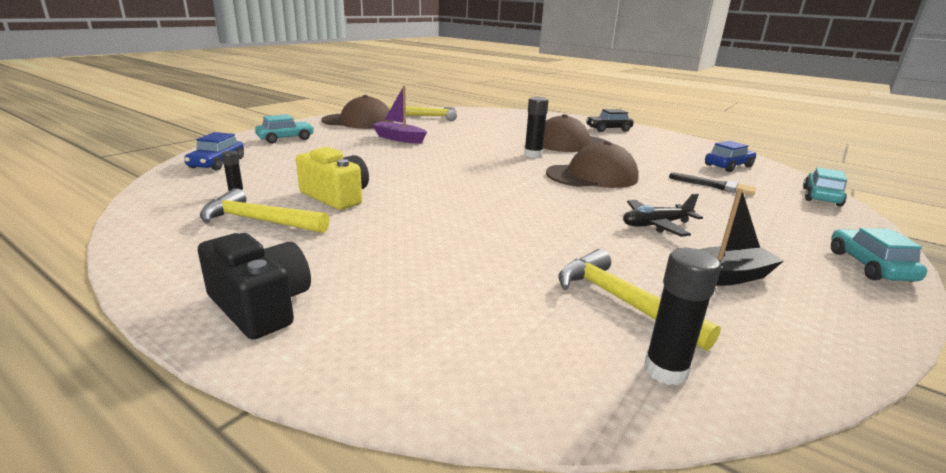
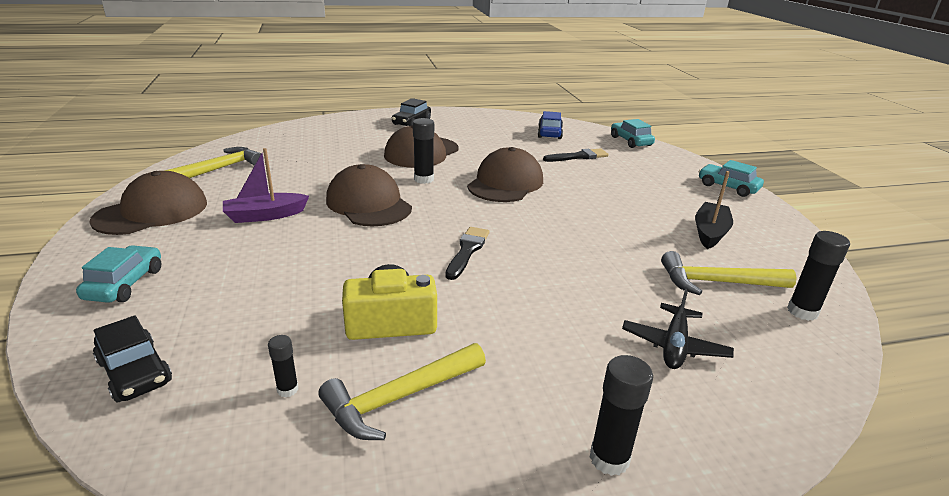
camera: 50 degrees left, 5 degrees up
(217, 163) = (135, 372): blue car -> black car
(260, 306) = (609, 459): black camera -> black glue stick
(462, 192) = (467, 251): none -> black brush
(465, 152) = (368, 204): none -> brown cap
(656, 225) = (619, 211): black plane -> black plane (674, 345)

